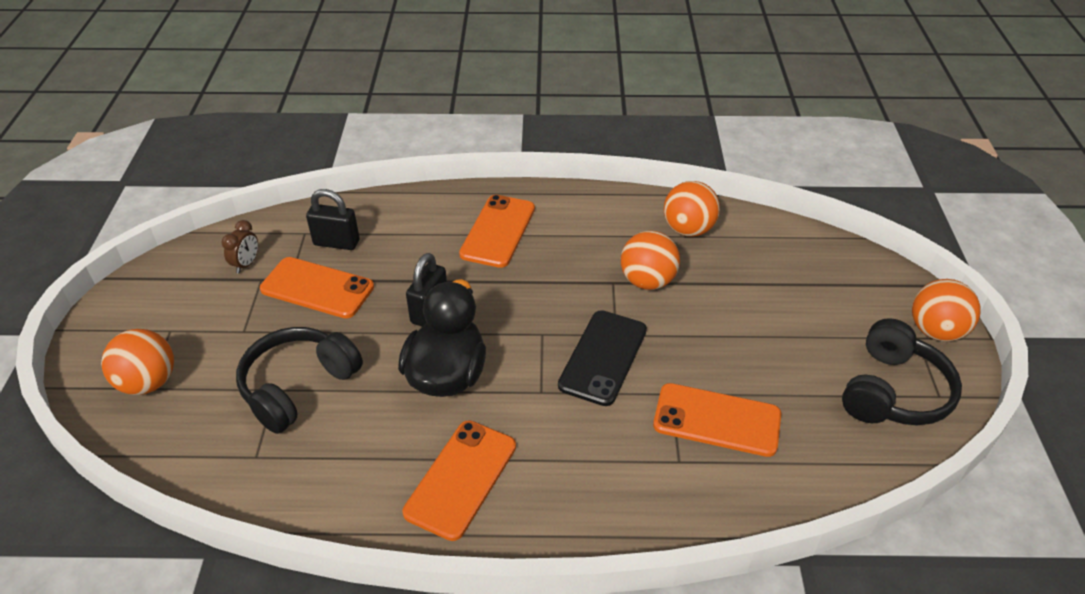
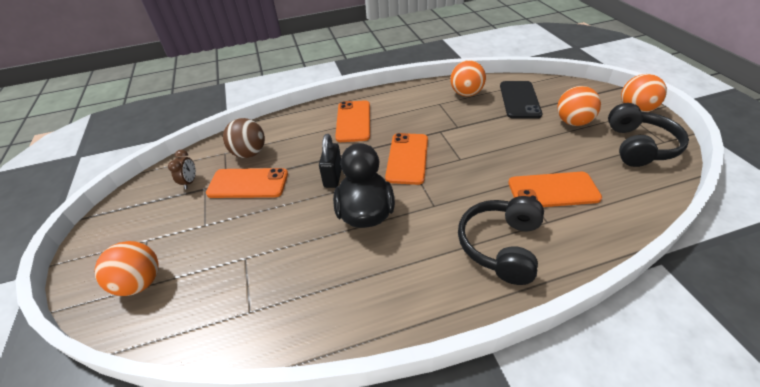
camera: 15 degrees left, 0 degrees up
(298, 387) = (262, 251): black headphones -> black headphones (501, 246)
(336, 243) = (249, 153): black padlock -> brown ball
(461, 479) = (412, 279): orange phone -> orange phone (407, 158)
(603, 357) = (460, 174): black phone -> black phone (519, 100)
(647, 281) = (460, 125): orange ball -> orange ball (572, 122)

